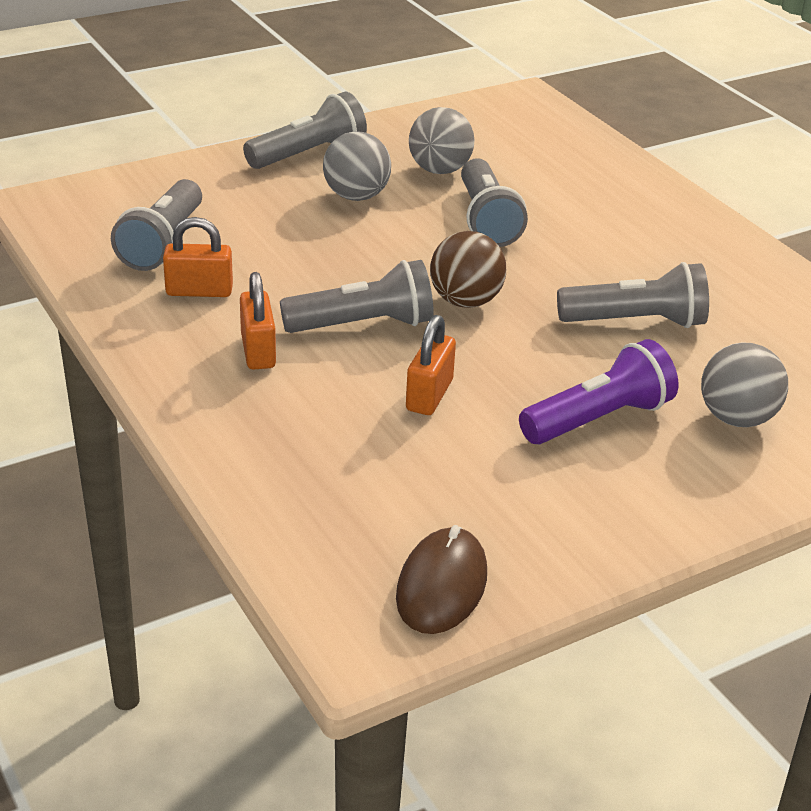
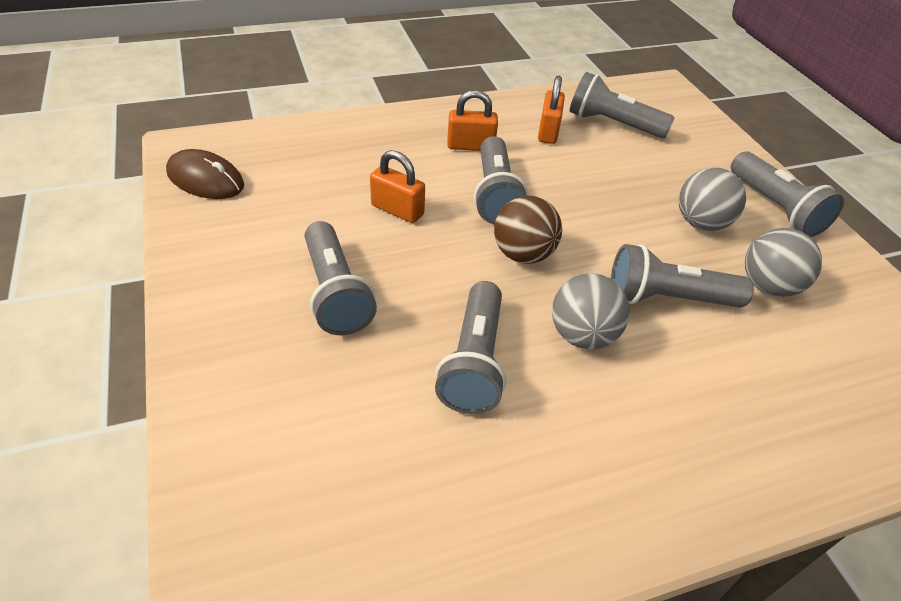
camera: 100 degrees right, 10 degrees up
(598, 419) = (335, 292): purple flashlight -> grey flashlight
(736, 418) = (300, 389): grey ball -> grey ball (582, 335)

